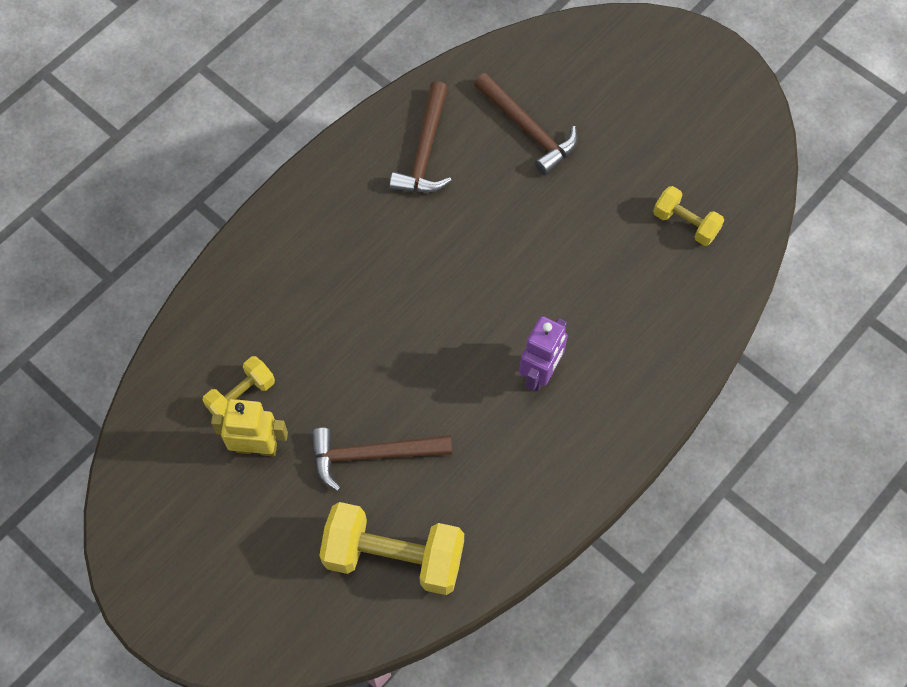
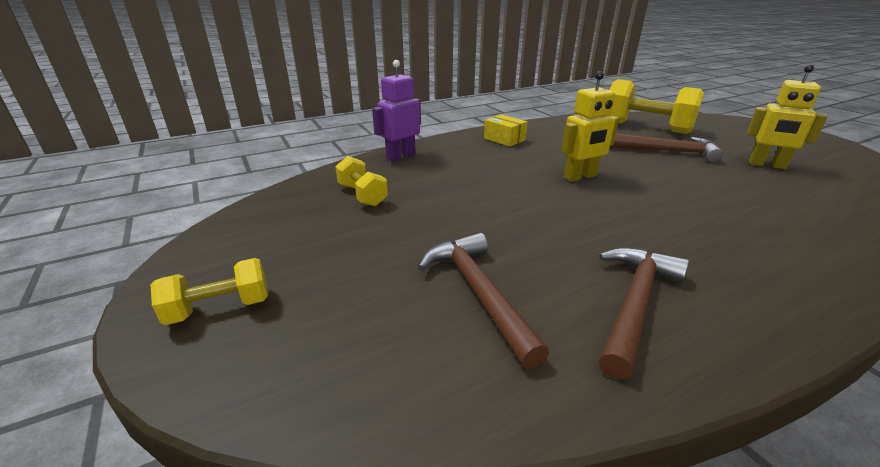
camera: 160 degrees left, 35 degrees down
(241, 396) = (798, 184): yellow dumbbell -> yellow dumbbell (220, 308)
(477, 337) = (580, 177): none -> yellow robot
(540, 373) = (533, 158): purple robot -> purple robot (400, 156)
(593, 429) = (504, 139): none -> yellow box

